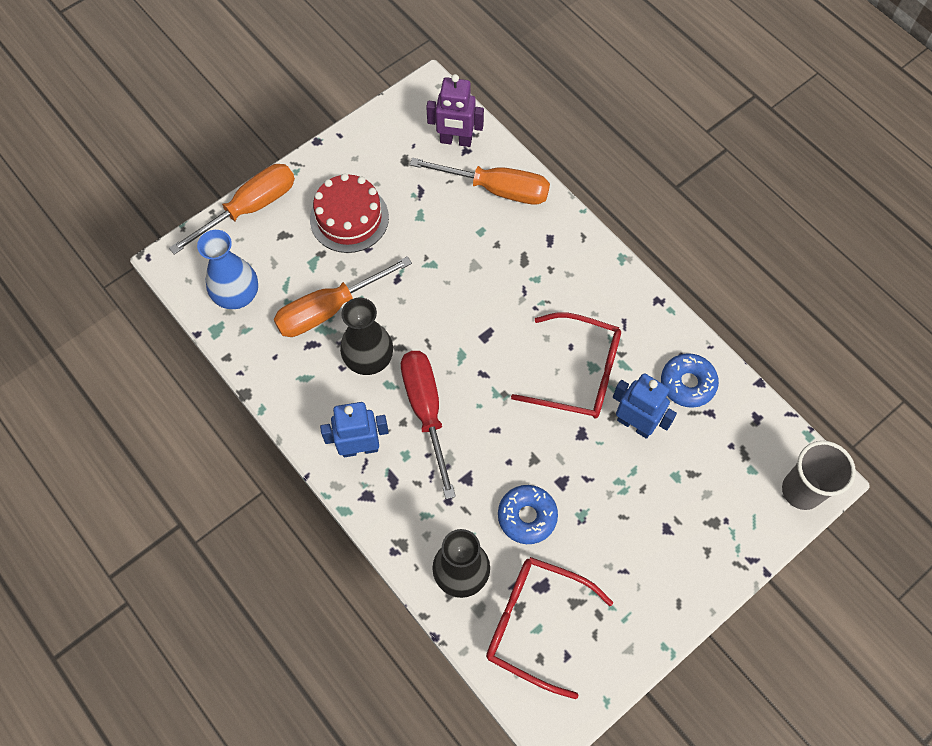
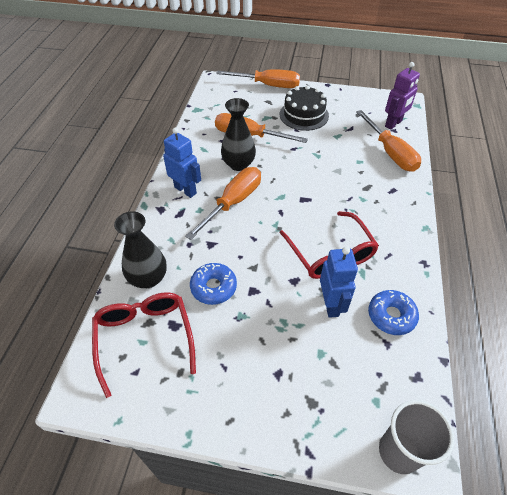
camera: 50 degrees right, 15 degrees down
(237, 295) = (221, 105): blue vase -> none
(349, 218) = (304, 115): red cake -> black cake
(426, 411) = (233, 202): red screwdriver -> orange screwdriver
(456, 141) = (393, 124): purple robot -> purple robot turned 105 degrees counterclockwise

